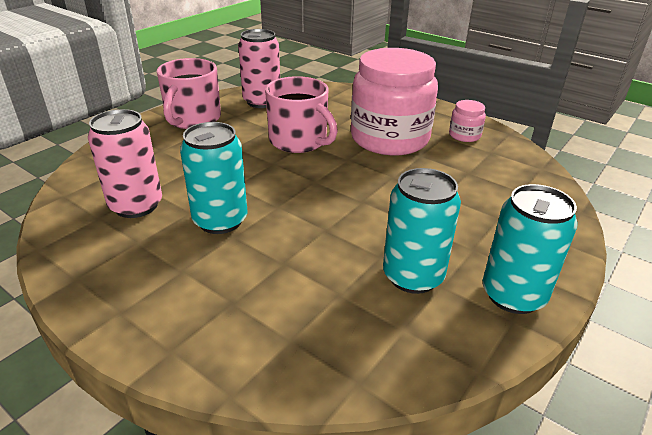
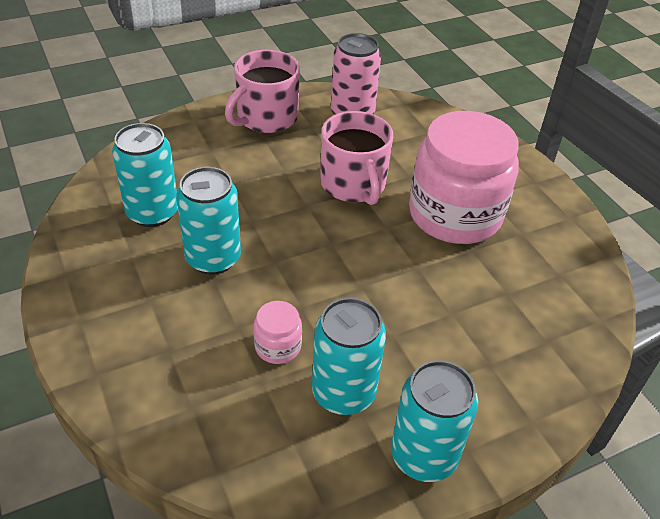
camera: 25 degrees right, 10 degrees up
(136, 205) = (152, 212): pink can -> turquoise can
(464, 135) = (548, 240): pink jar -> pink jar (278, 346)

